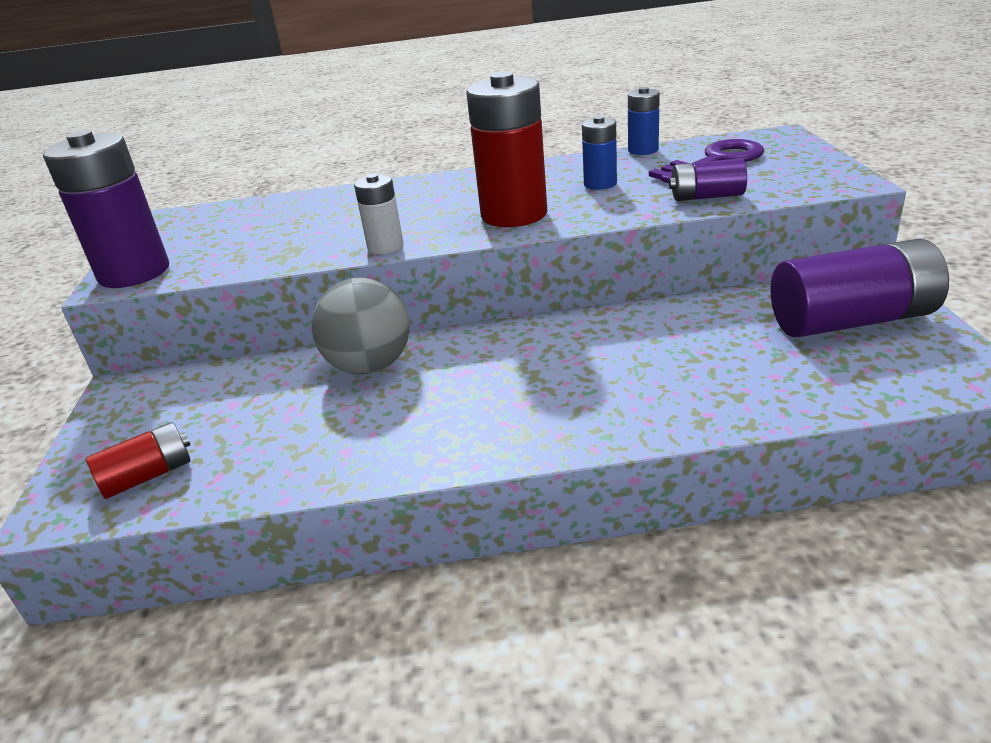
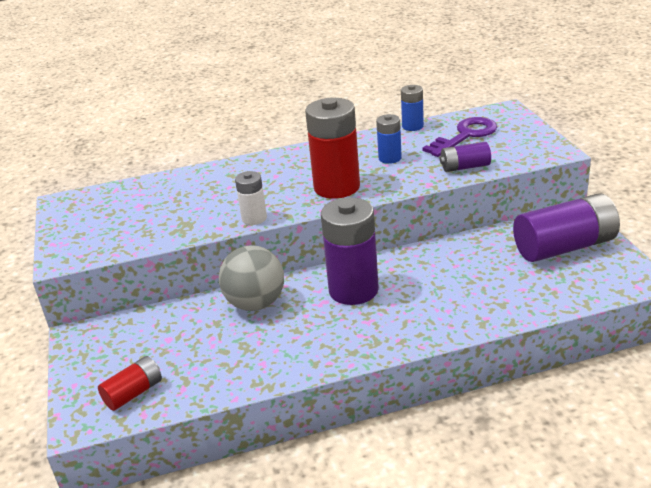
camera: 10 degrees left, 0 degrees up
(134, 273) = (73, 250): purple battery -> purple battery (353, 290)

